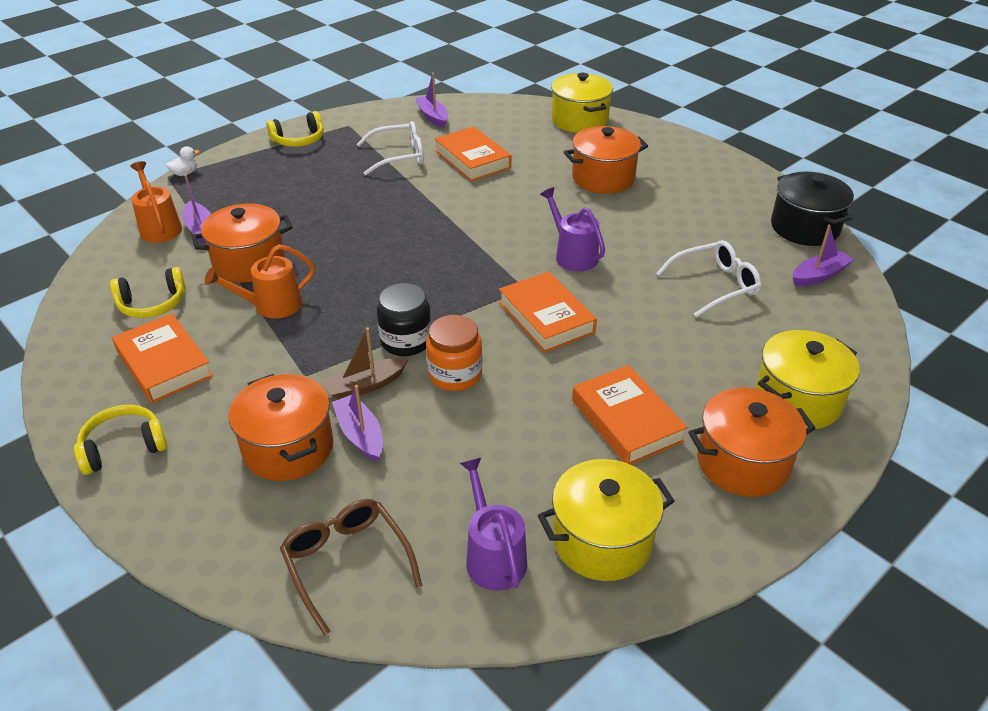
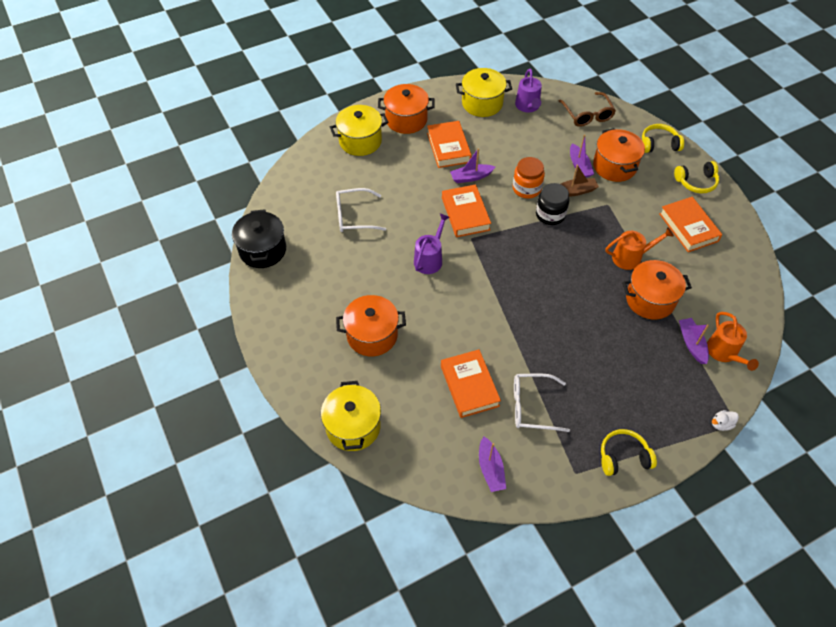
camera: 165 degrees left, 15 degrees up
(152, 304) = (708, 275): yellow headphones -> yellow headphones (659, 144)
(573, 255) = (430, 259): purple watering can -> purple watering can turned 135 degrees counterclockwise
(819, 275) = (287, 210): purple boat -> purple boat (471, 177)

